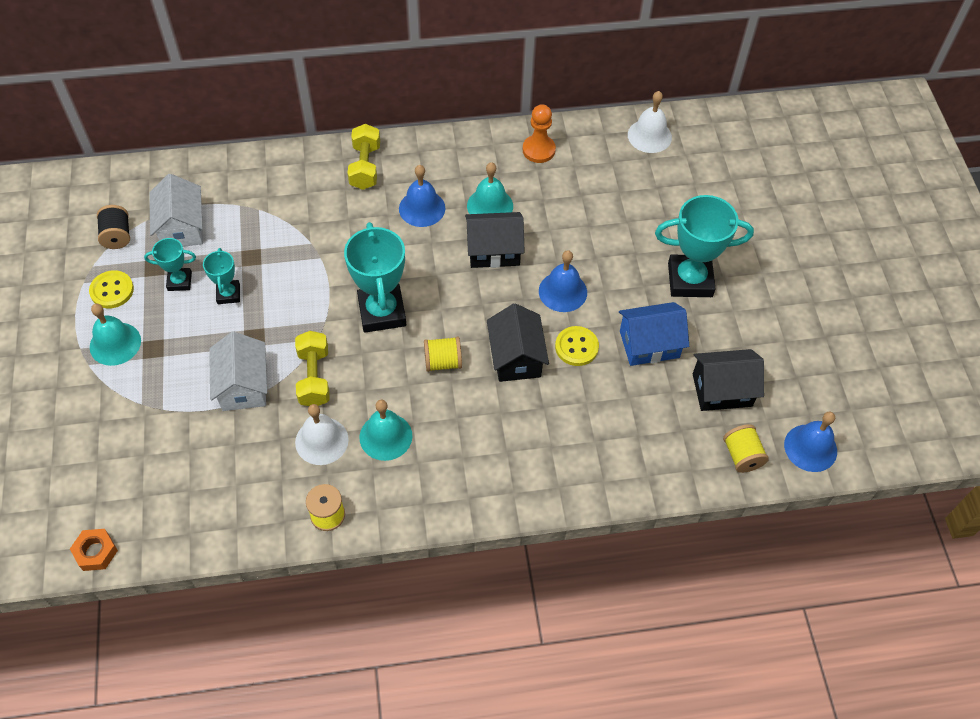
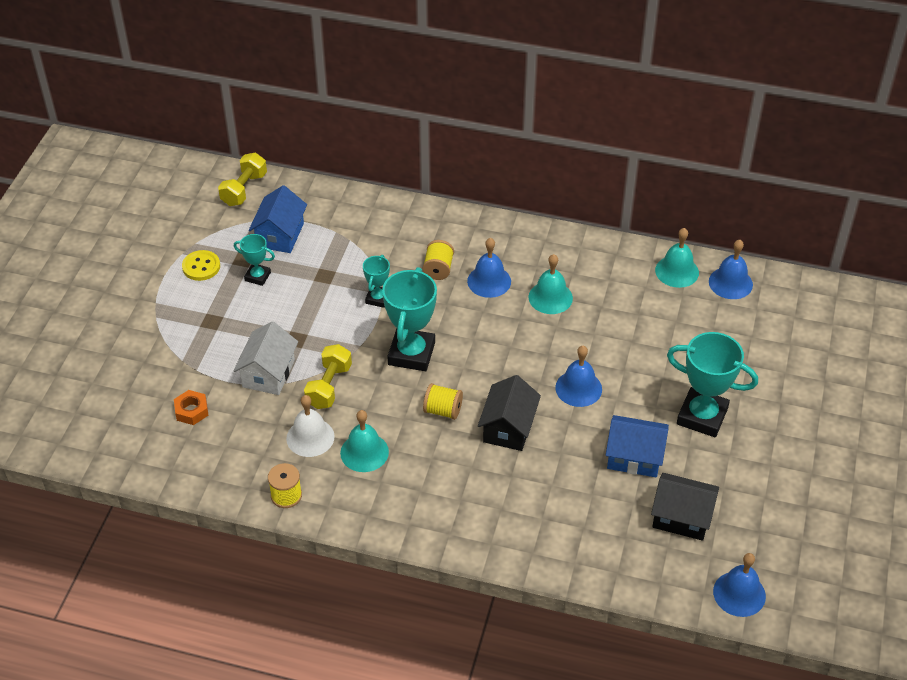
camera: 25 degrees right, 10 degrees down
(96, 552) = (94, 458): orange nut -> orange nut (191, 411)
(115, 343) = (184, 308): turquoise bell -> turquoise bell (677, 271)
(117, 236) = (226, 226): black spool -> none
(182, 227) = (280, 235): white house -> blue house
(228, 294) = (292, 299): turquoise trophy -> turquoise trophy (378, 298)
(365, 166) = (457, 232): yellow dumbbell -> yellow dumbbell (244, 189)
(494, 250) = (534, 335): black house -> none
(538, 150) = (619, 264): orange pawn -> none
(576, 347) = (566, 437): yellow button -> none
(649, 136) = (730, 283): white bell -> blue bell
(742, 455) = (670, 577): yellow spool -> yellow spool (438, 269)

